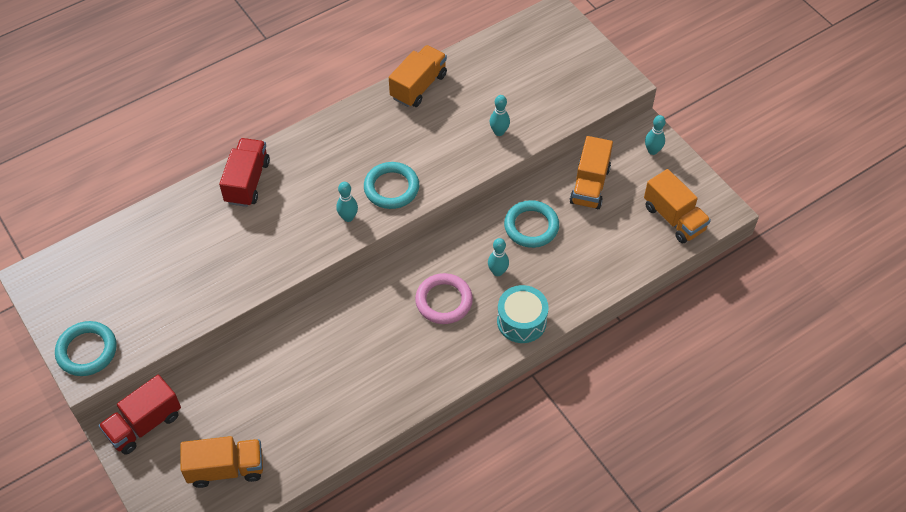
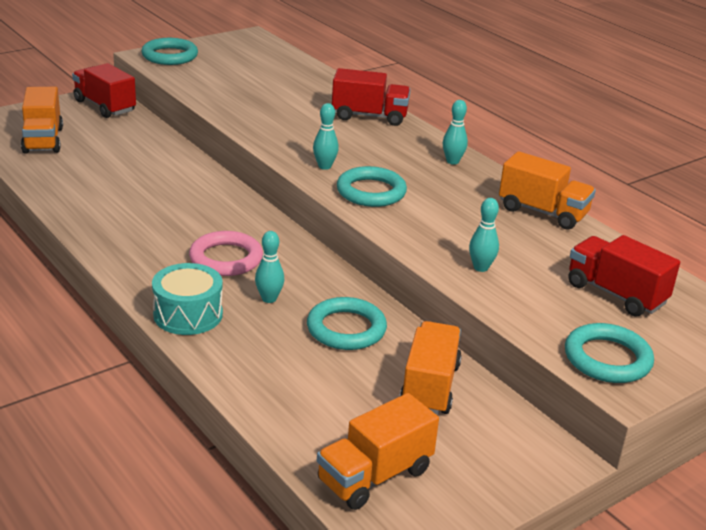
camera: 85 degrees right, 25 degrees down
(525, 66) = (615, 294): none -> red truck
(589, 185) = (429, 387): orange truck -> orange truck turned 90 degrees clockwise
(596, 84) = (607, 359): none -> turquoise ring
(652, 151) = (517, 461): turquoise bowling pin -> turquoise bowling pin (452, 161)

